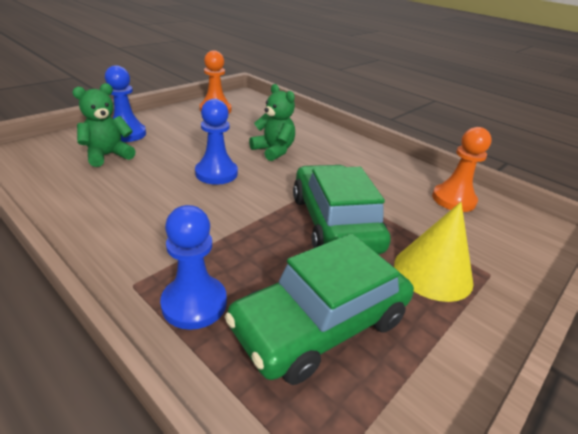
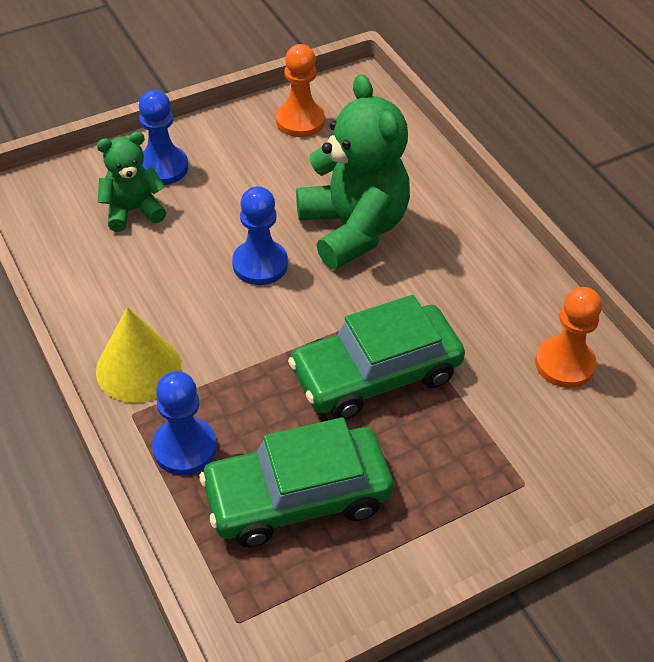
camera: 20 degrees right, 15 degrees up
(273, 151) = (353, 229): green teddy bear -> green teddy bear, size x1.79
(334, 223) = (376, 374): green car -> green car turned 120 degrees counterclockwise
(433, 272) = (455, 466): yellow cone -> yellow cone (138, 368)

